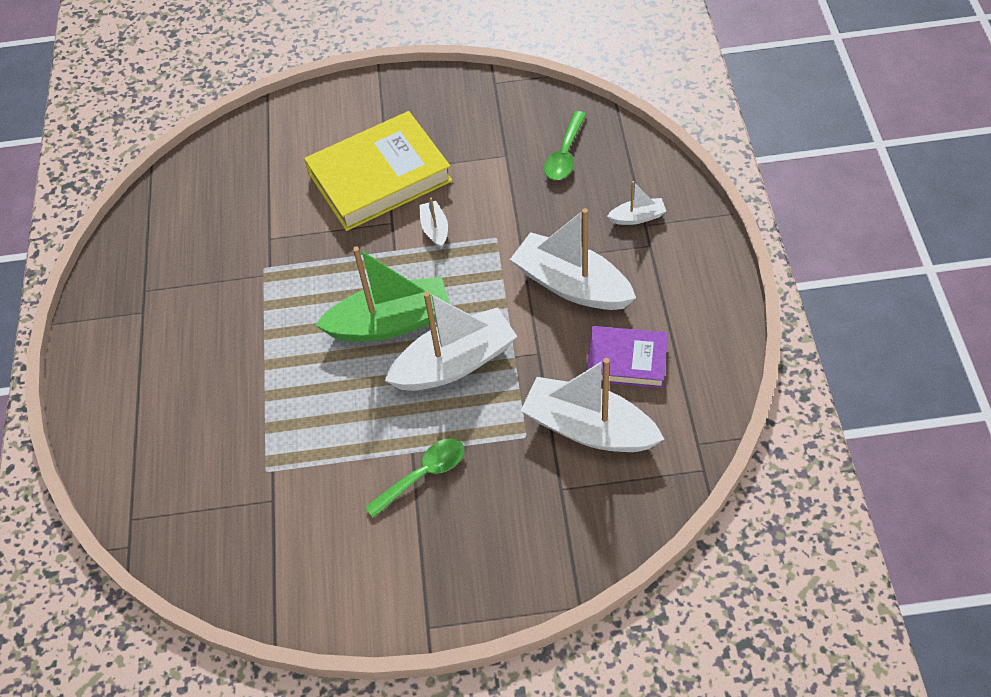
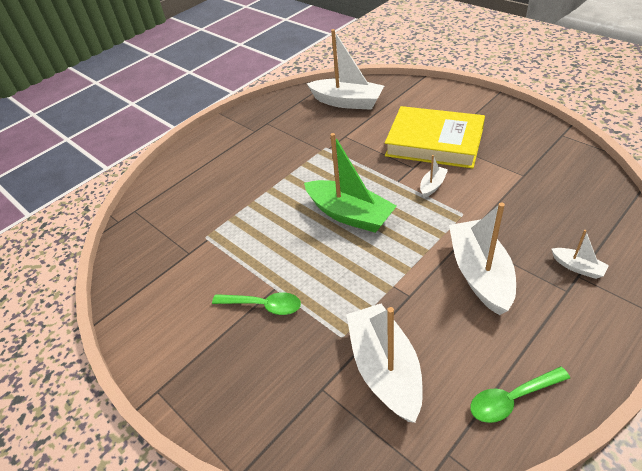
camera: 50 degrees right, 10 degrees down
(455, 363) = (355, 261): white boat -> white boat (347, 102)
(565, 154) = (565, 198): green spoon -> green spoon (512, 399)
(627, 360) = (462, 349): purple book -> none

